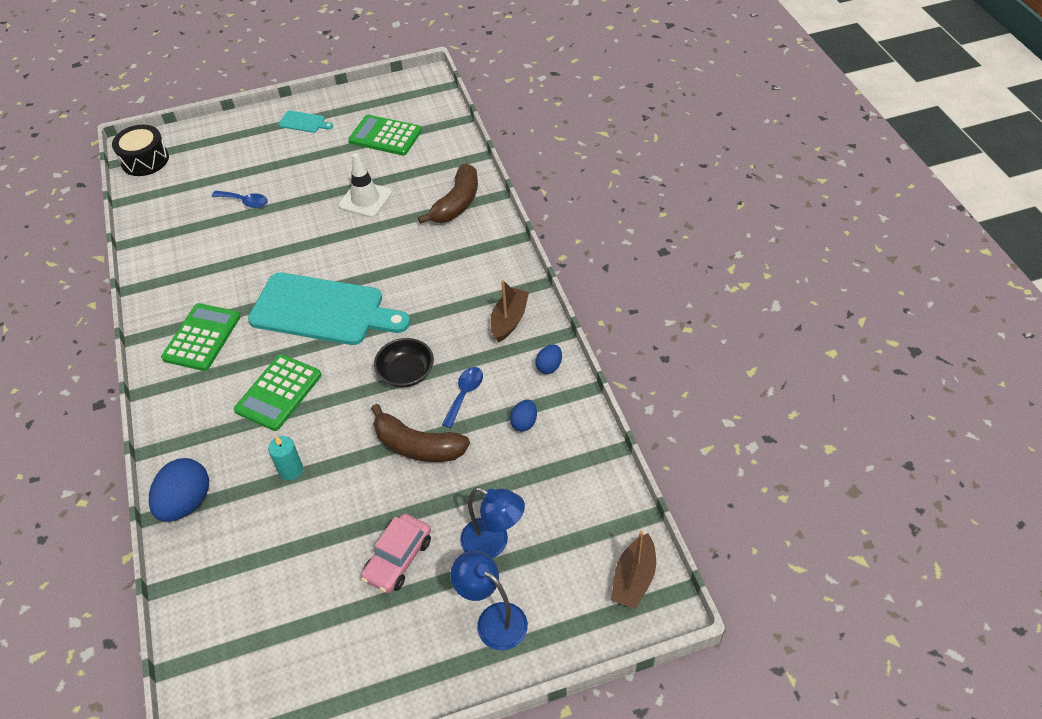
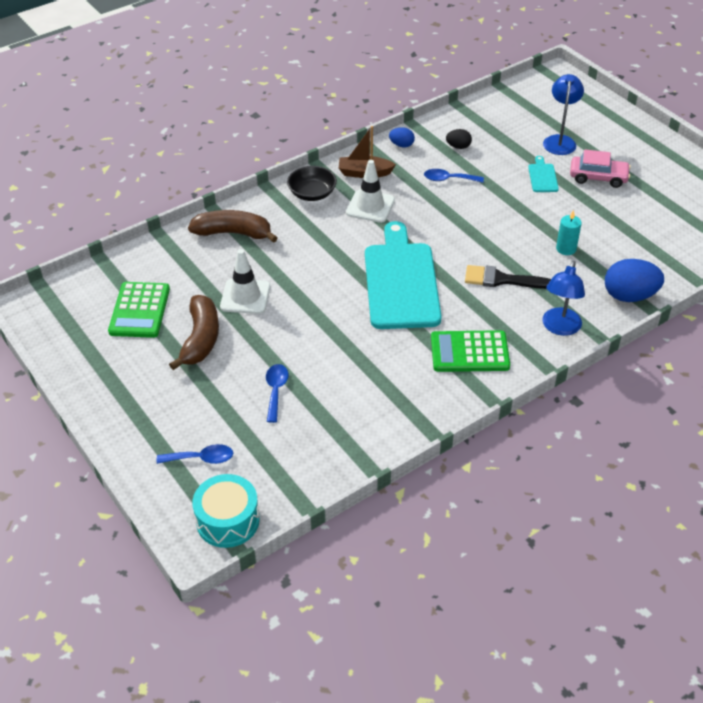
camera: 110 degrees left, 5 degrees down
(145, 160) = (228, 520): black drum -> turquoise drum
(208, 154) = (201, 458): none -> blue spoon
(278, 393) = (501, 279): green calculator -> black brush
(304, 122) = (125, 388): turquoise cutting board -> turquoise cutting board (542, 177)
(406, 373) = (444, 214): black bowl -> black bowl (312, 193)
(417, 446) = (507, 191): brown banana -> brown banana (201, 339)
(449, 312) = (370, 206): none -> white traffic cone
(493, 619) = (609, 130): blue lamp -> blue lamp (559, 328)
(524, 422) = (458, 147): blue egg -> black egg
(633, 579) = (546, 85): brown boat -> none

